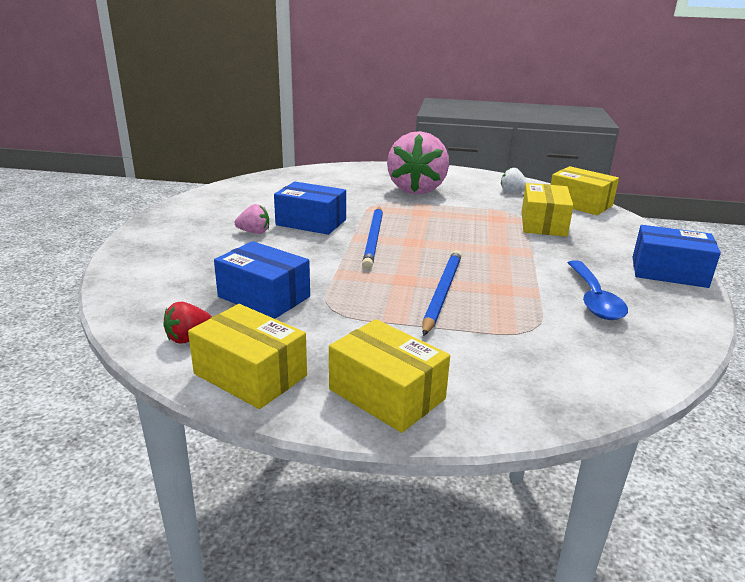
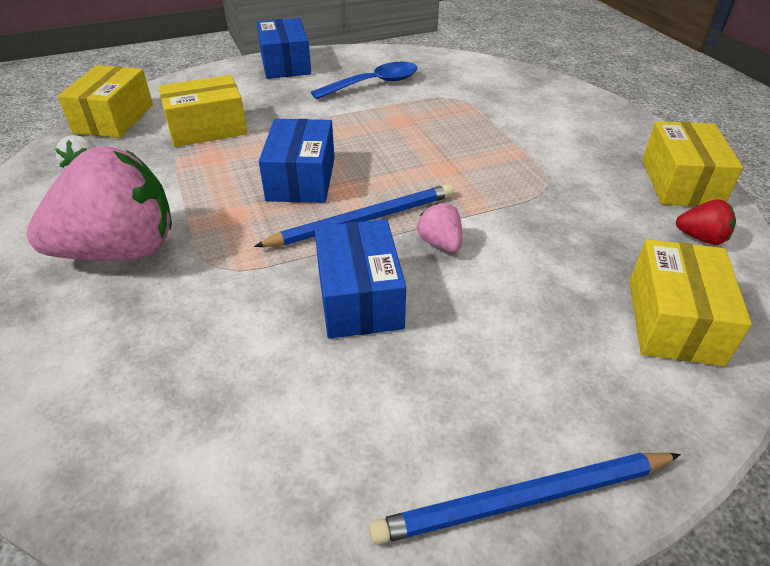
camera: 120 degrees left, 15 degrees up
(254, 232) = (451, 336): pink strawberry -> pink strawberry (440, 243)
(264, 297) = (584, 233): blue box -> blue box (301, 179)
(387, 394) = (608, 126): yellow box -> yellow box (673, 321)
(442, 293) = (445, 143): blue pencil -> blue pencil (525, 500)

